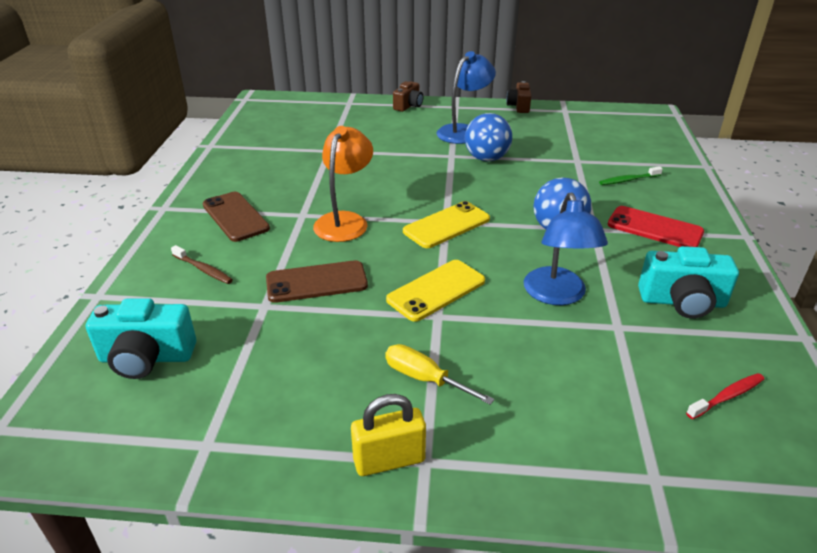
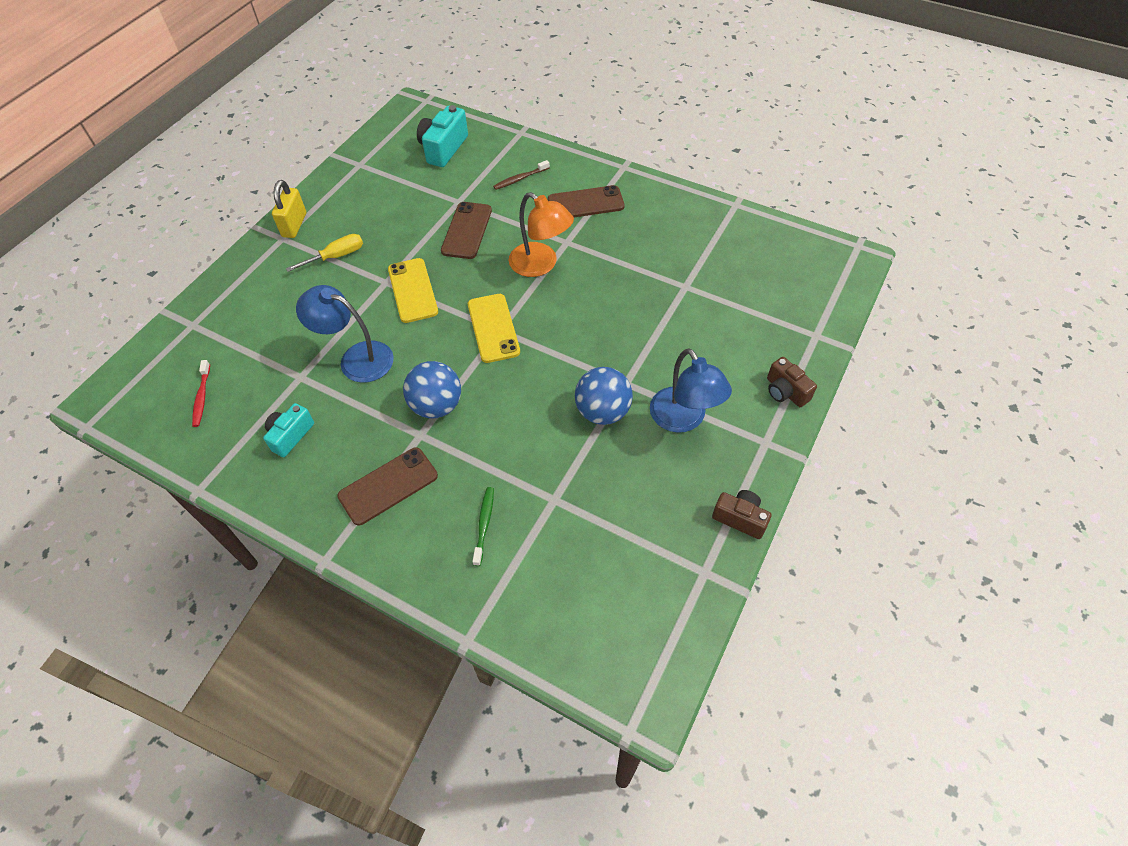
camera: 115 degrees right, 20 degrees up
(654, 228) = (388, 486): red phone -> brown phone
(682, 302) = (290, 435): turquoise camera -> turquoise camera, size x0.65

